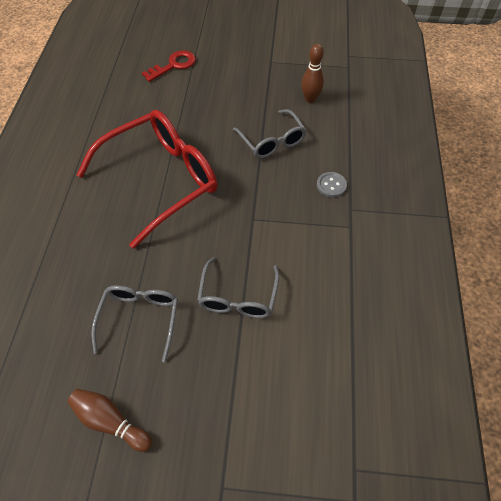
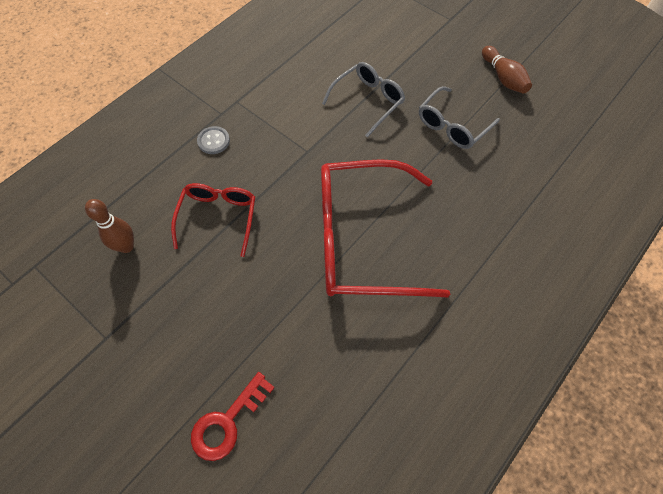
camera: 145 degrees left, 5 degrees up
(174, 65) = (227, 422): red key -> red key turned 45 degrees counterclockwise
(272, 141) = (218, 217): grey glasses -> red glasses

